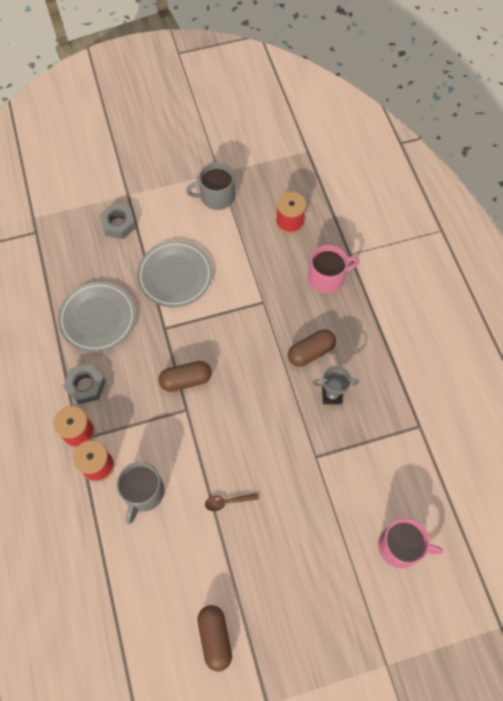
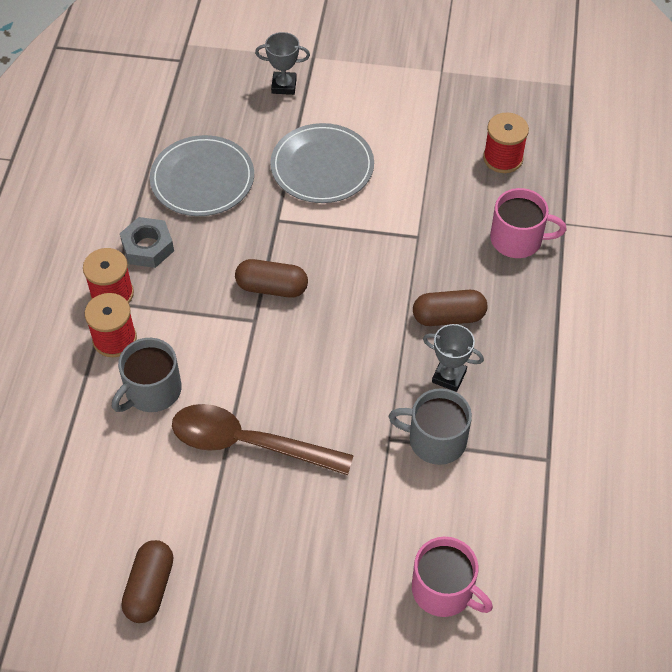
camera: 25 degrees right, 10 degrees down
(118, 224) = (284, 86): grey nut -> grey trophy
(216, 196) = (423, 97): grey mug -> grey mug (435, 440)
(227, 502) = (249, 443): brown spoon -> brown spoon, size x2.45

